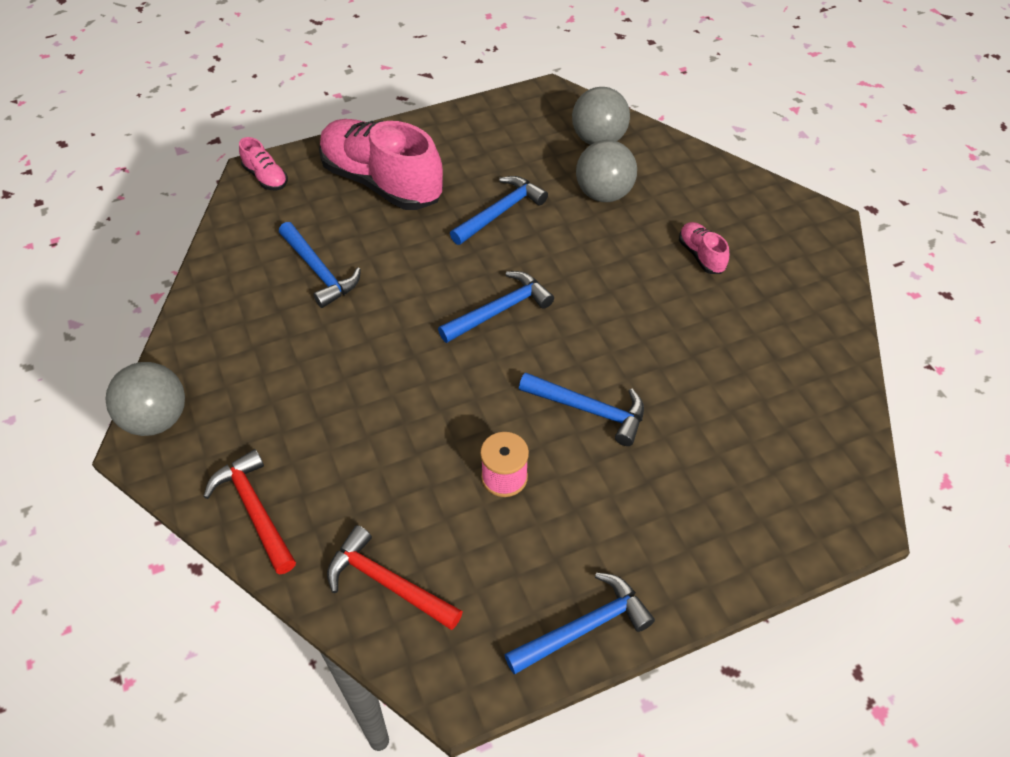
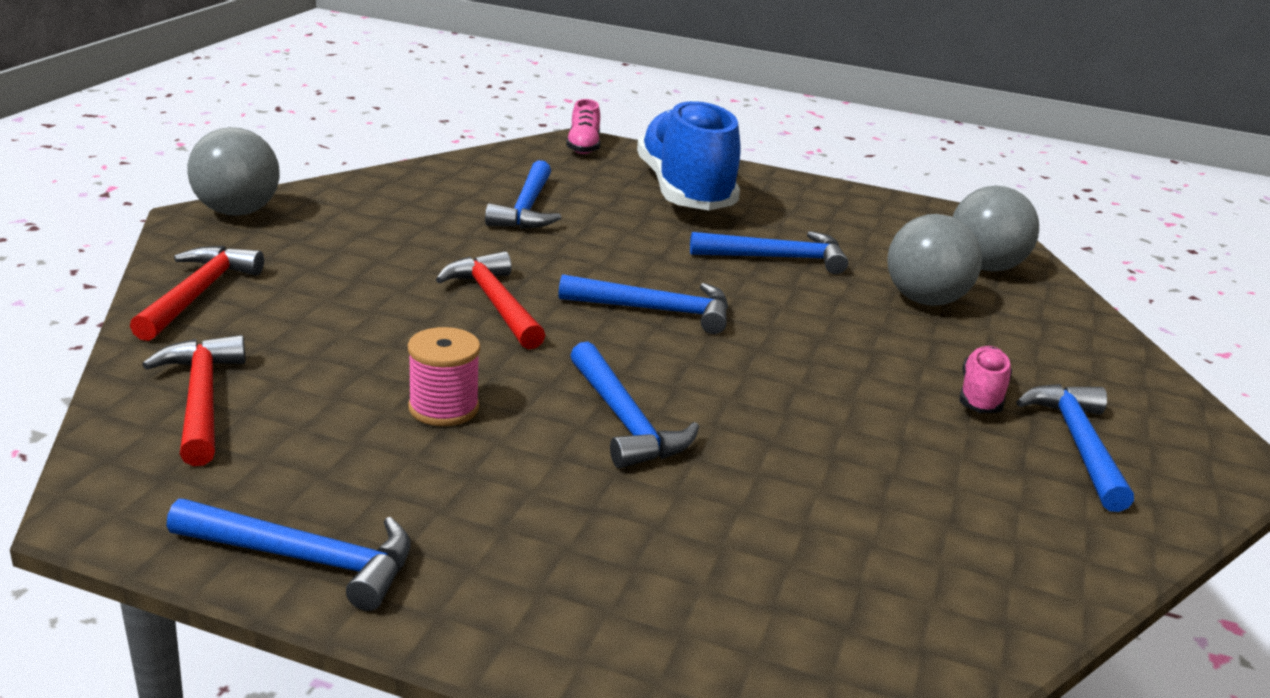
camera: 40 degrees right, 25 degrees down
(382, 182) = (685, 192): pink shoe -> blue shoe
(418, 374) = (495, 303): none -> red hammer
(767, 260) = (1078, 444): none -> blue hammer

